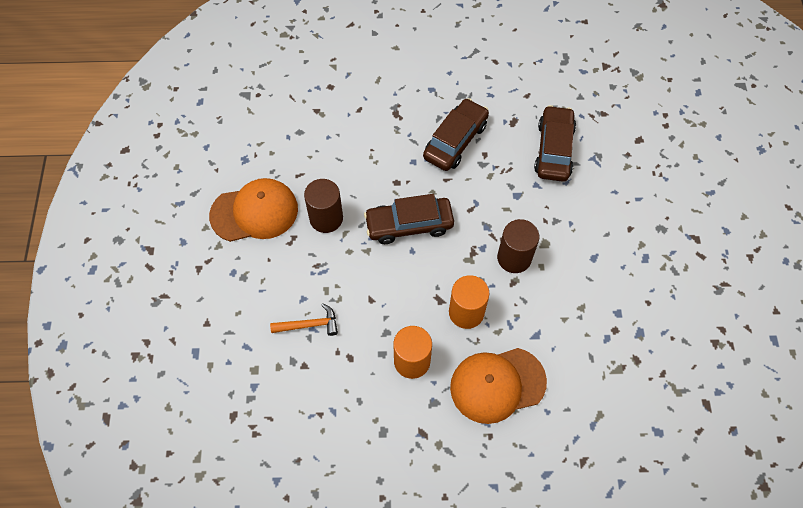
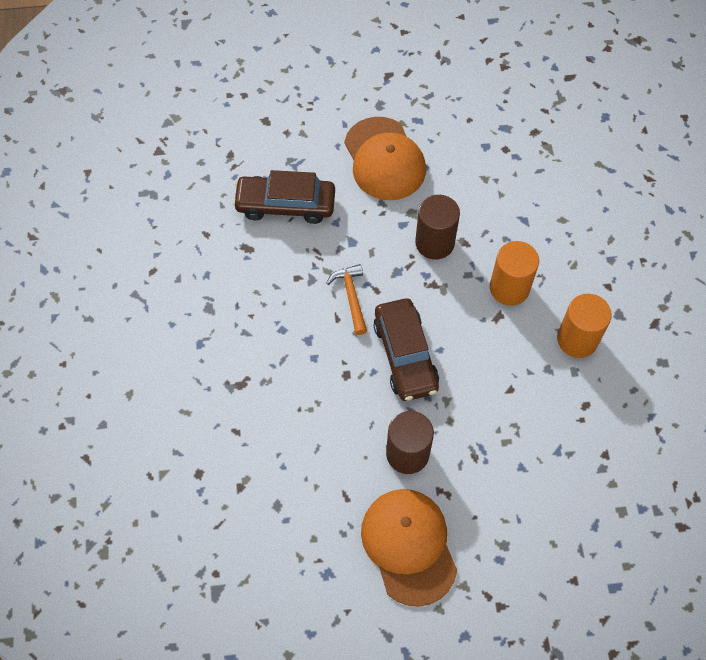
camera: 95 degrees left, 0 degrees up
(309, 324) = (554, 455): orange hammer -> orange hammer (351, 297)
(455, 141) = (279, 311): brown car -> none
(497, 384) = (587, 255): orange cap -> orange cap (384, 159)

